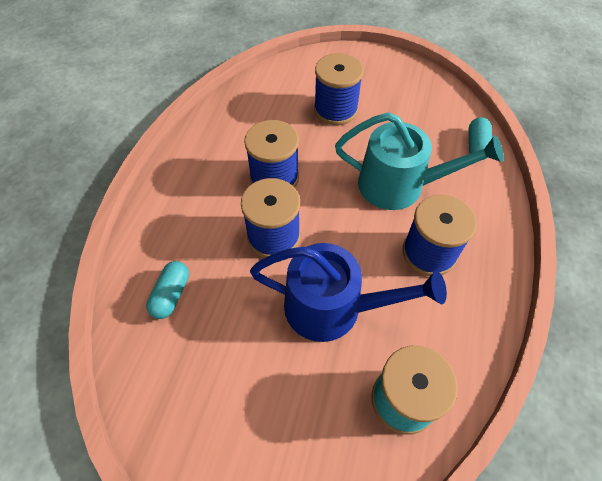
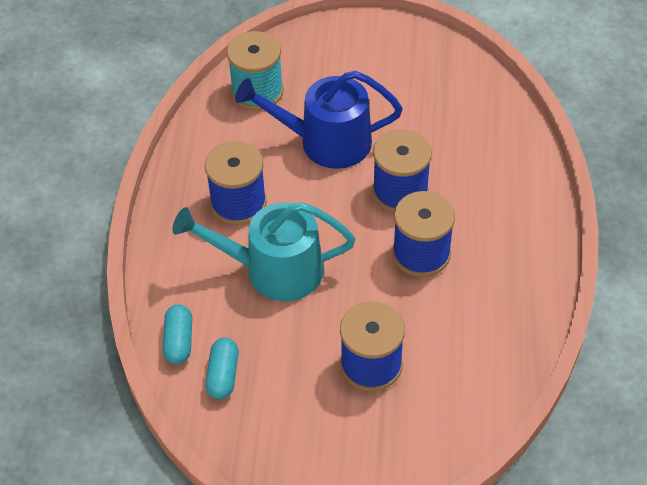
camera: 170 degrees right, 5 degrees down
(171, 295) = (476, 127): turquoise capsule -> turquoise capsule (223, 375)

